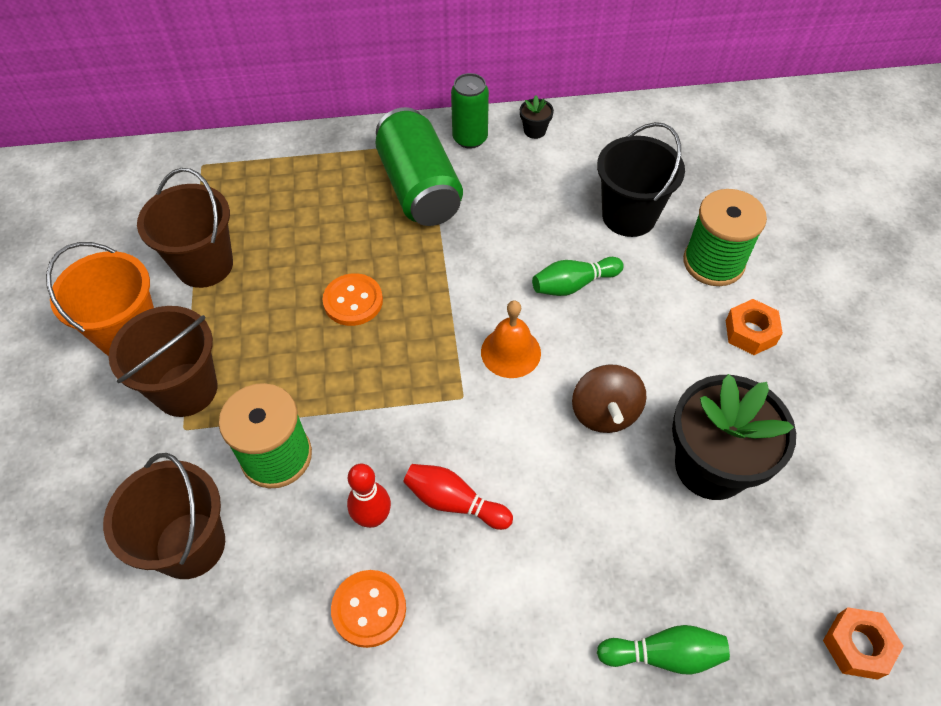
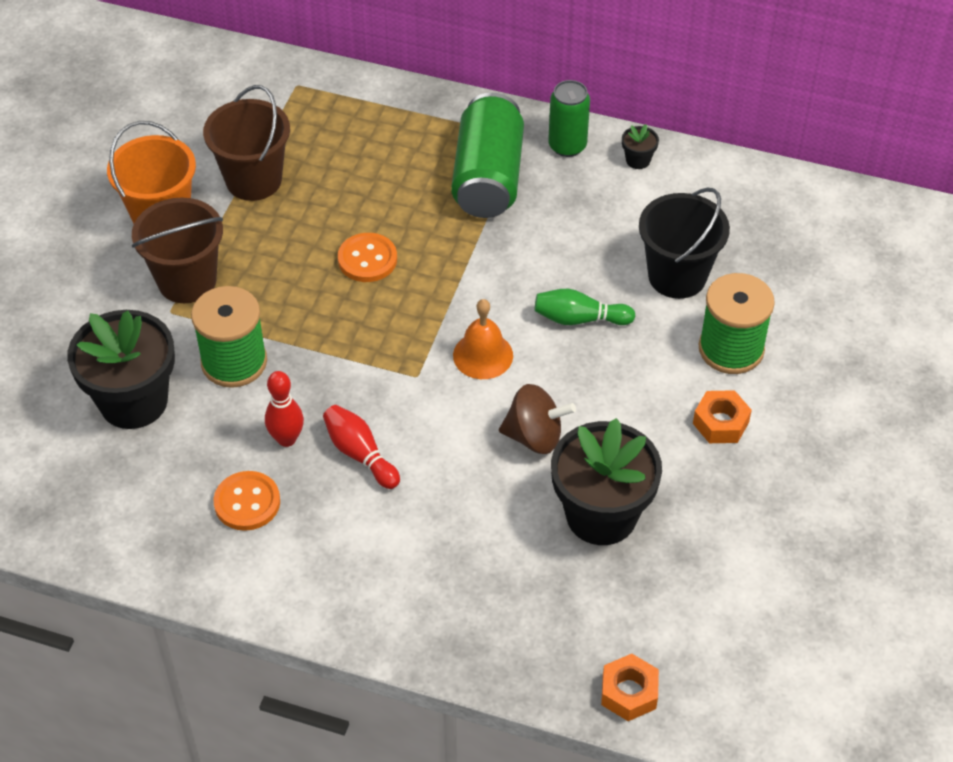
camera: 25 degrees right, 5 degrees down
(190, 545) = (133, 401): brown bucket -> black flower pot
(604, 413) = (535, 436): brown spinning top -> brown spinning top turned 105 degrees counterclockwise
(664, 654) = (462, 630): green bowling pin -> none

